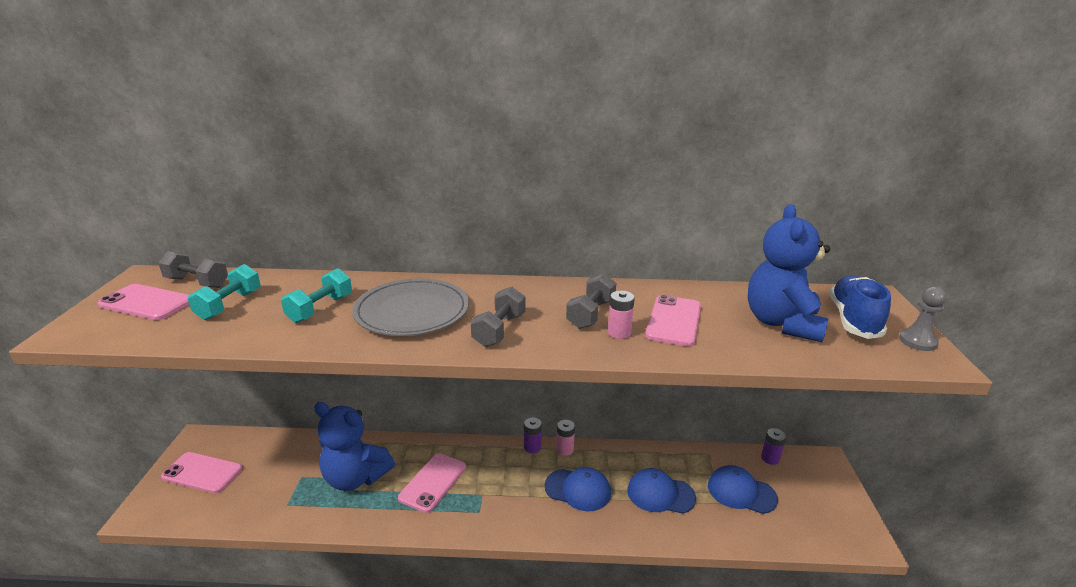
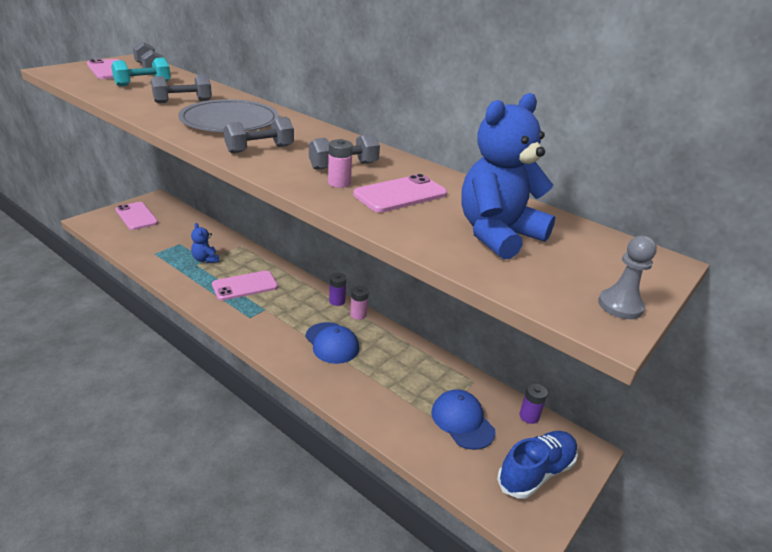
camera: 35 degrees right, 5 degrees up
(320, 309) = (183, 101): turquoise dumbbell -> grey dumbbell
(355, 478) = (205, 259): blue teddy bear -> blue teddy bear, size x0.50
(660, 494) = (390, 381): blue cap -> none
(853, 320) = (583, 263): blue shoe -> blue shoe (536, 472)

